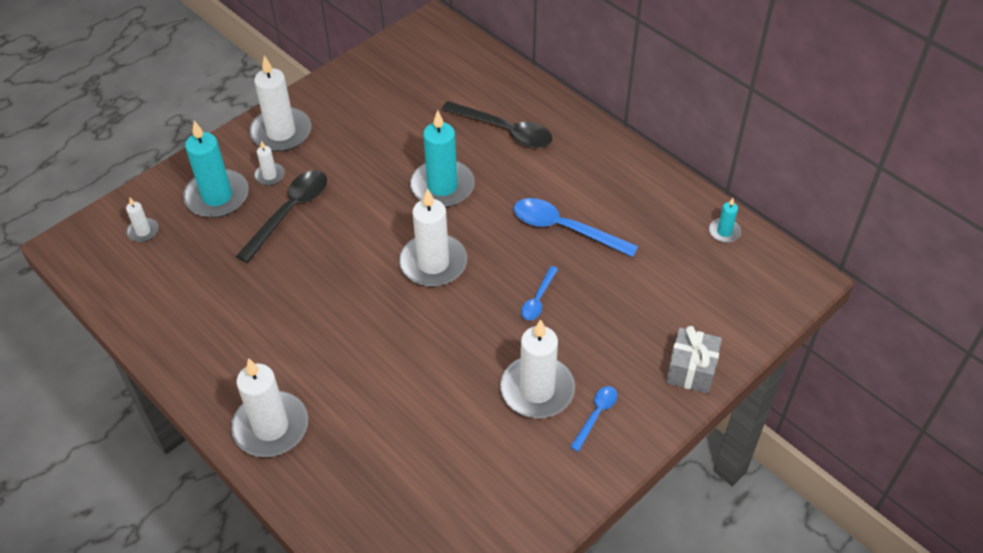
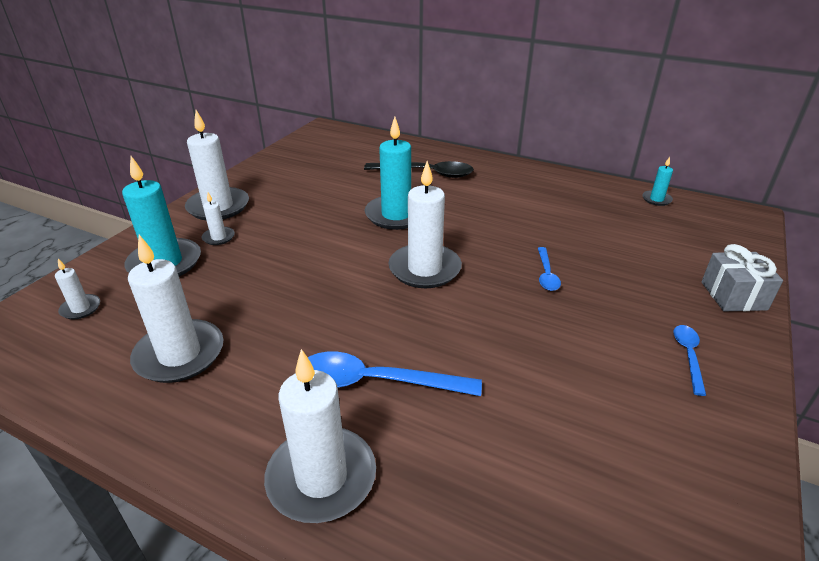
camera: 20 degrees left, 15 degrees down
(289, 212) = (252, 260): black spoon -> none
(537, 390) = (610, 349): white candle -> white candle (180, 354)
(565, 229) = (527, 222): blue spoon -> blue spoon (376, 382)

